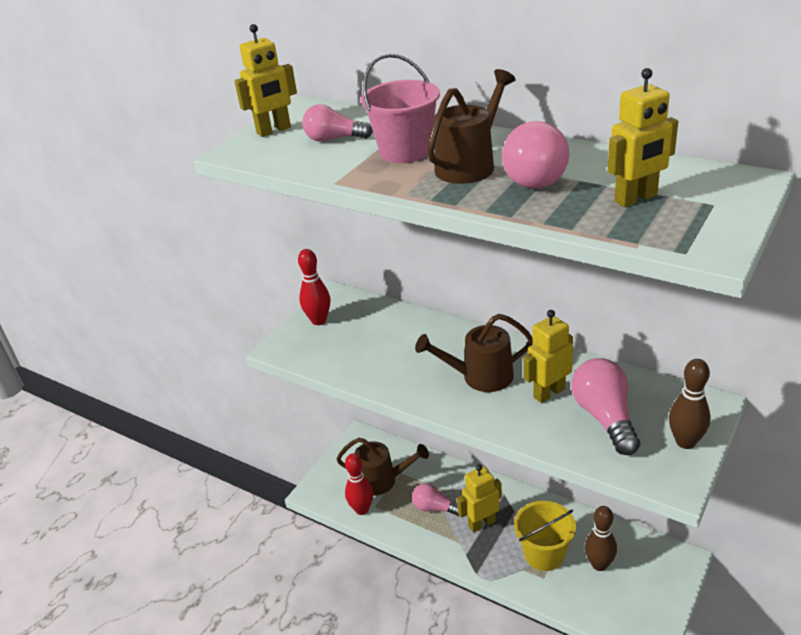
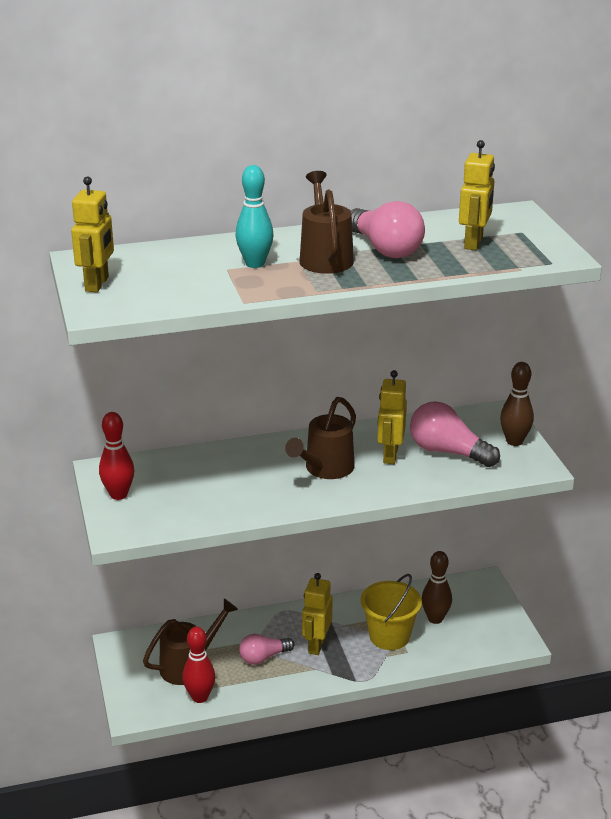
camera: 50 degrees left, 5 degrees down
(334, 139) = (172, 273): pink light bulb -> none
(405, 151) = (255, 264): pink bucket -> turquoise bowling pin

